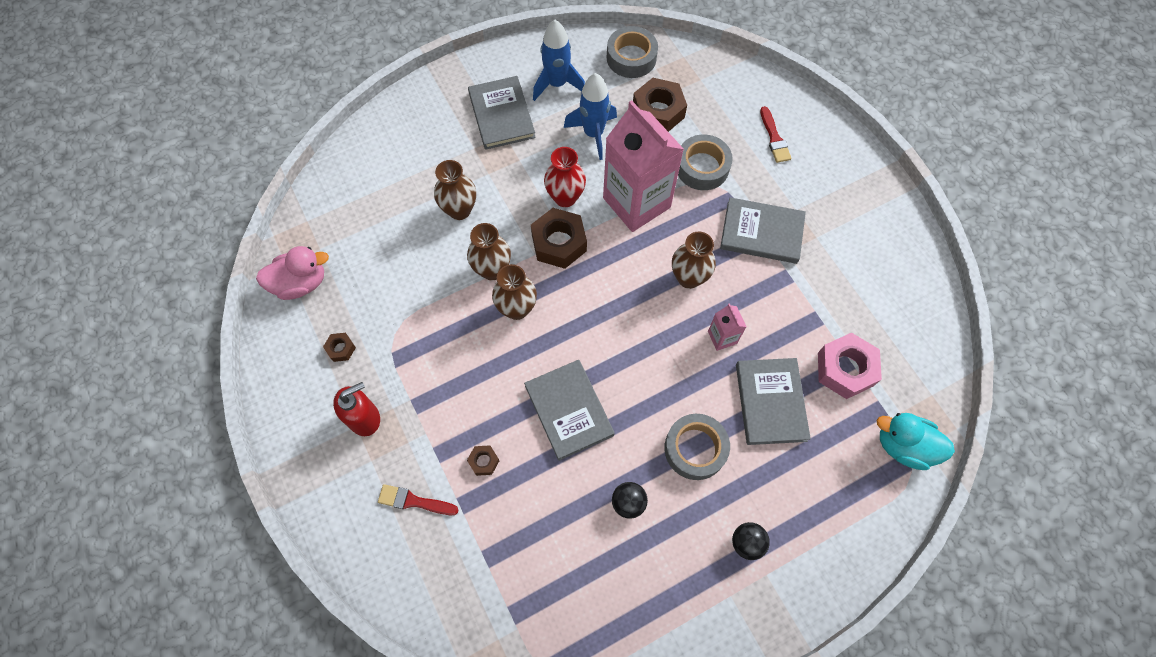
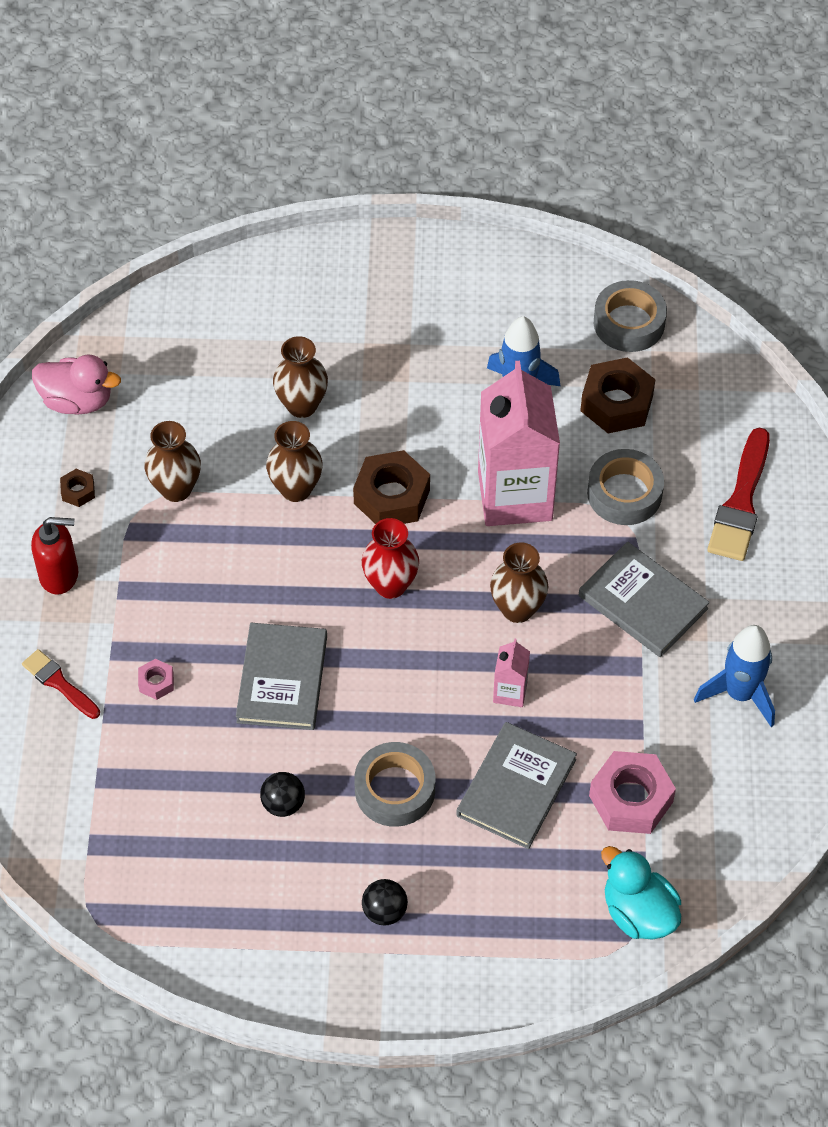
camera: 30 degrees right, 10 degrees down
(483, 461) = (156, 682): brown nut -> pink nut
(502, 115) = (422, 319): grey book -> none
(517, 309) = (296, 544): brown vase -> brown vase (176, 489)
(557, 84) = (514, 313): blue rocket -> blue rocket (739, 694)
(565, 197) = (434, 449): red vase -> red vase (390, 585)
(774, 138) = (741, 502): red brush -> red brush, size x1.68

